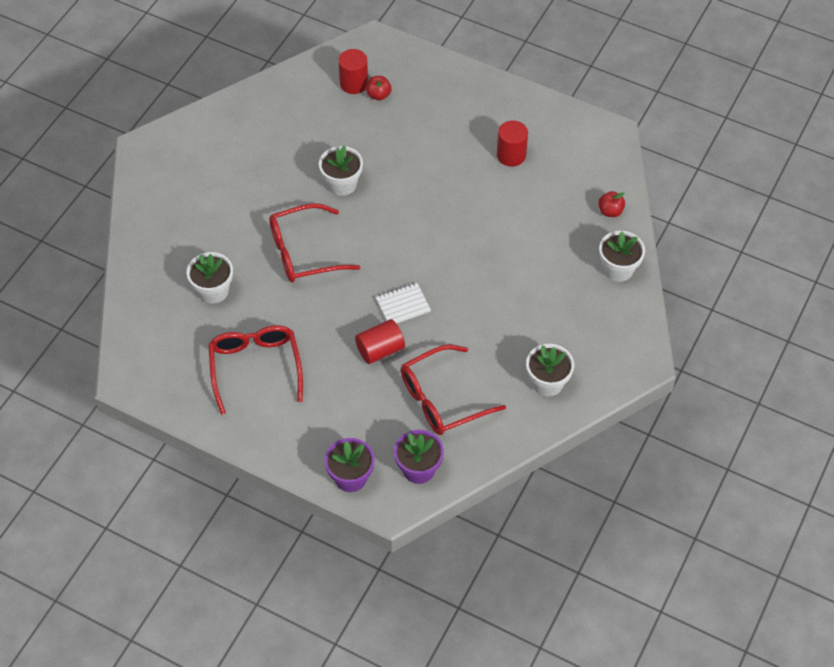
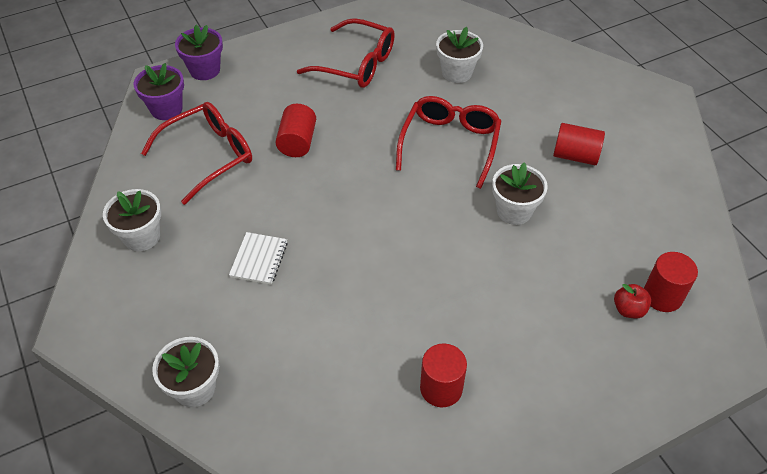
camera: 125 degrees right, 5 degrees down
(257, 174) = (575, 156): none -> red cylinder
(403, 305) = (328, 181): white notebook -> white notebook (259, 259)
(442, 399) = (208, 156): red glasses -> red glasses turned 45 degrees clockwise
(610, 211) = (274, 439): red apple -> none

